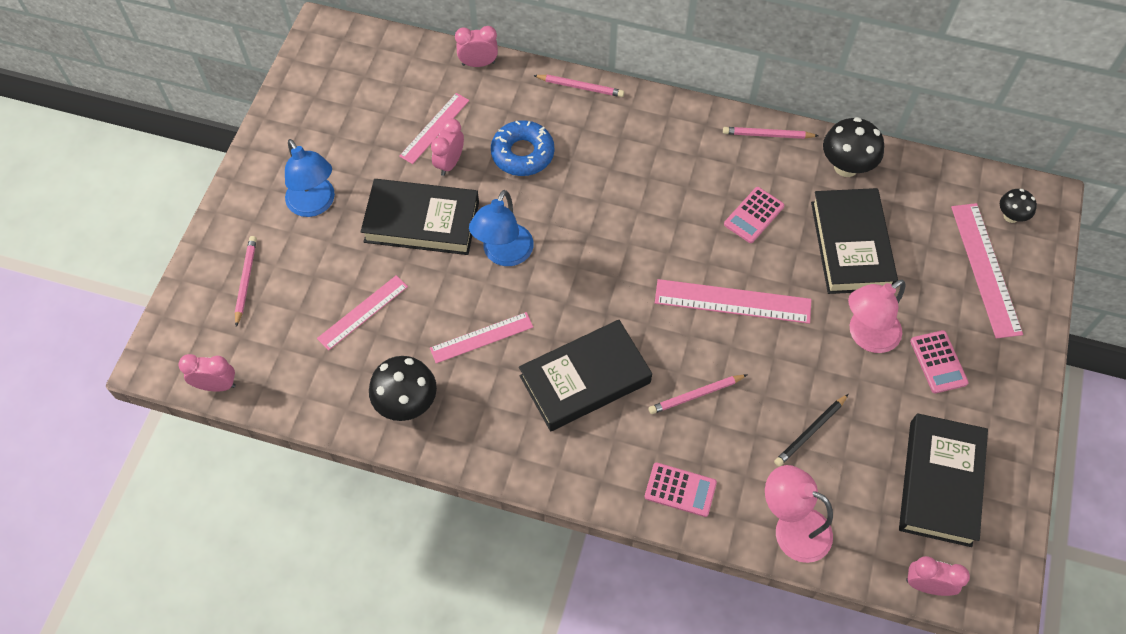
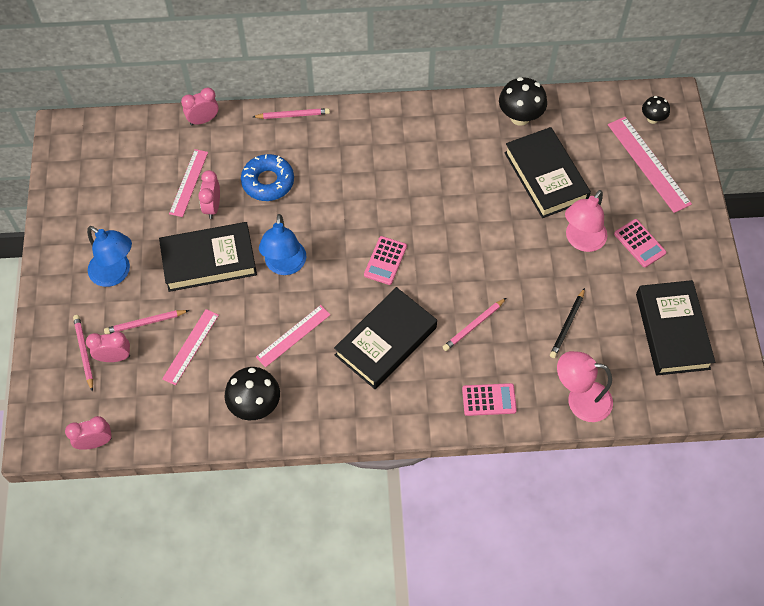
camera: 20 degrees left, 0 degrees up
(732, 301) = (474, 246): pink ruler -> none
(753, 215) = (465, 175): pink calculator -> pink calculator (385, 260)
(767, 135) = (452, 110): pink pencil -> pink pencil (145, 323)
(926, 585) = (689, 407): pink clock -> pink clock (114, 357)

